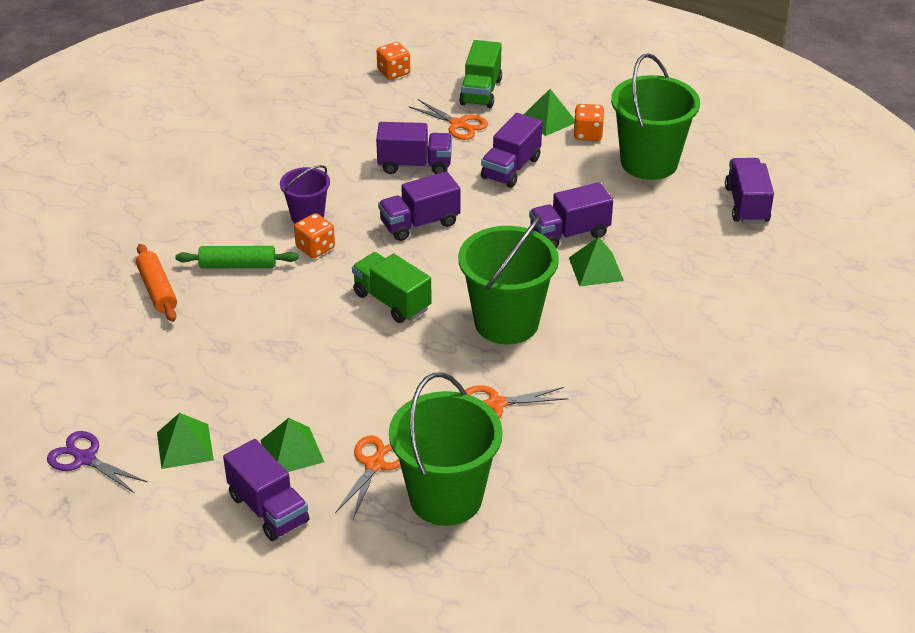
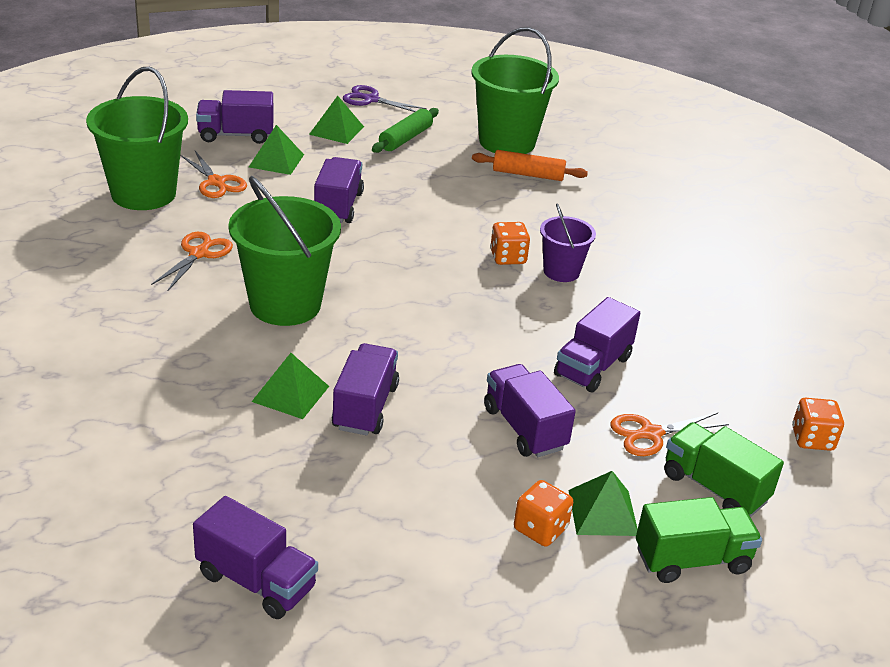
camera: 120 degrees right, 5 degrees down
(85, 459) = (371, 100): purple scissors -> purple scissors turned 135 degrees counterclockwise
(238, 265) = (522, 215): green rolling pin -> green rolling pin (405, 138)
(392, 301) = (387, 262): green truck -> green truck (692, 560)
(419, 224) = (485, 325): purple truck -> purple truck (338, 206)
(649, 162) = (429, 547): green bucket -> green bucket (507, 142)

